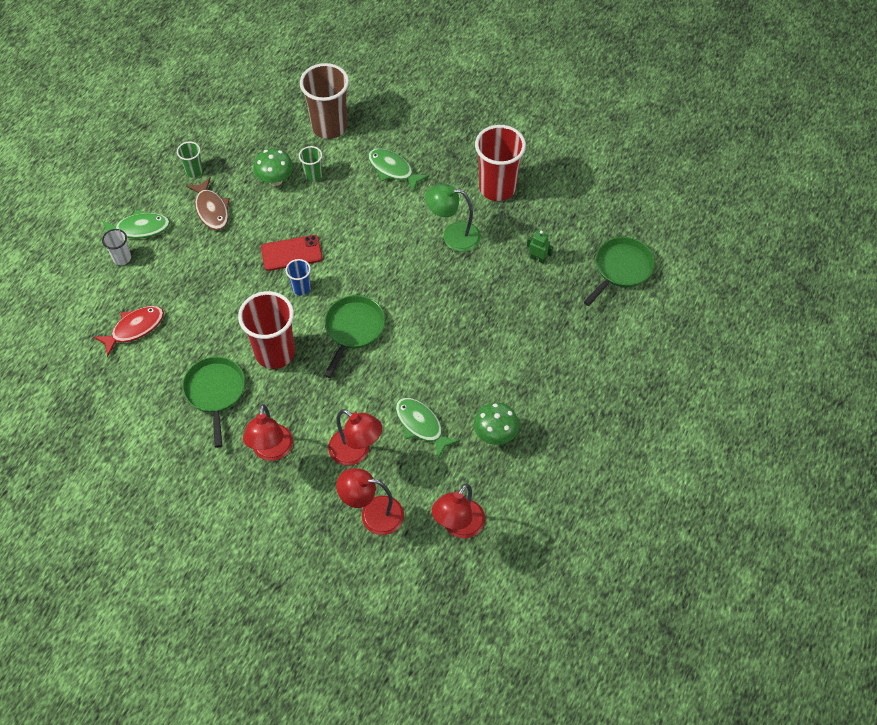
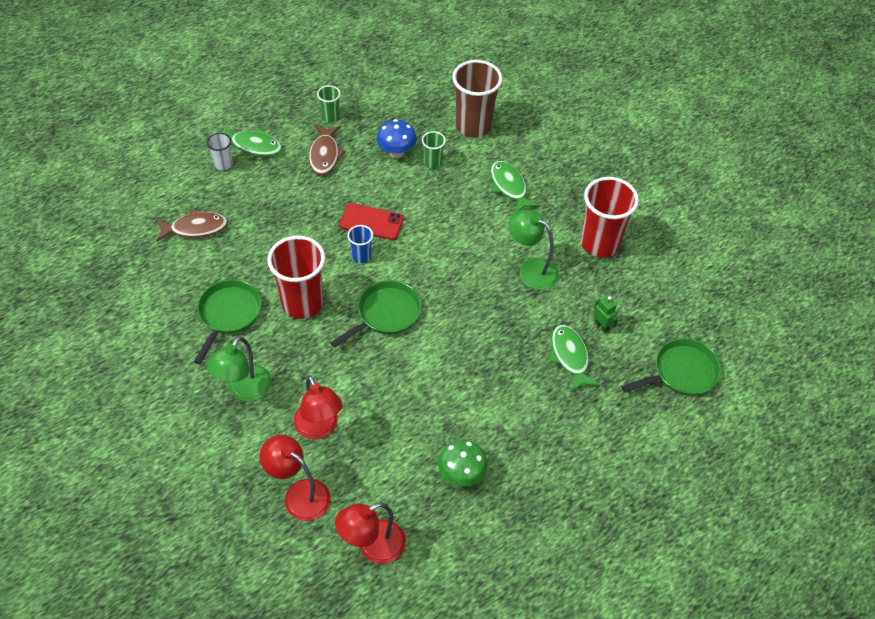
camera: 25 degrees right, 5 degrees down
(135, 329) = (195, 228): red fish -> brown fish
(272, 451) = (244, 390): red lamp -> green lamp
(275, 180) = (396, 152): green mushroom -> blue mushroom
(421, 425) = (395, 432): green fish -> green fish (570, 357)

